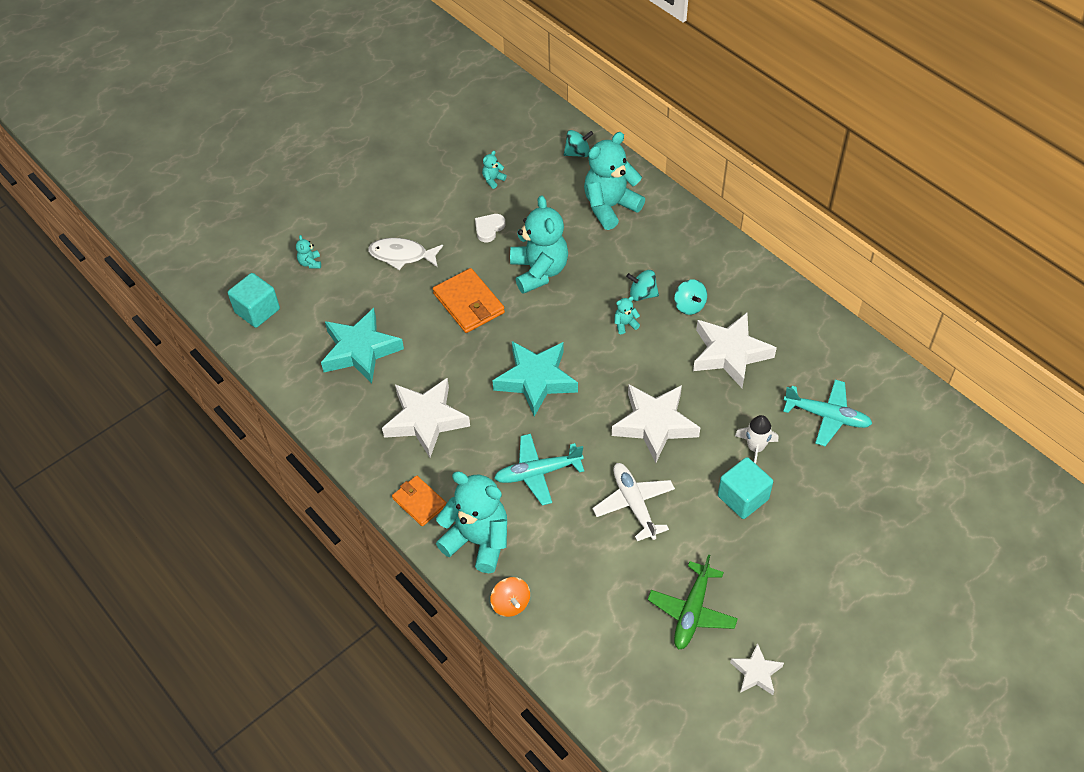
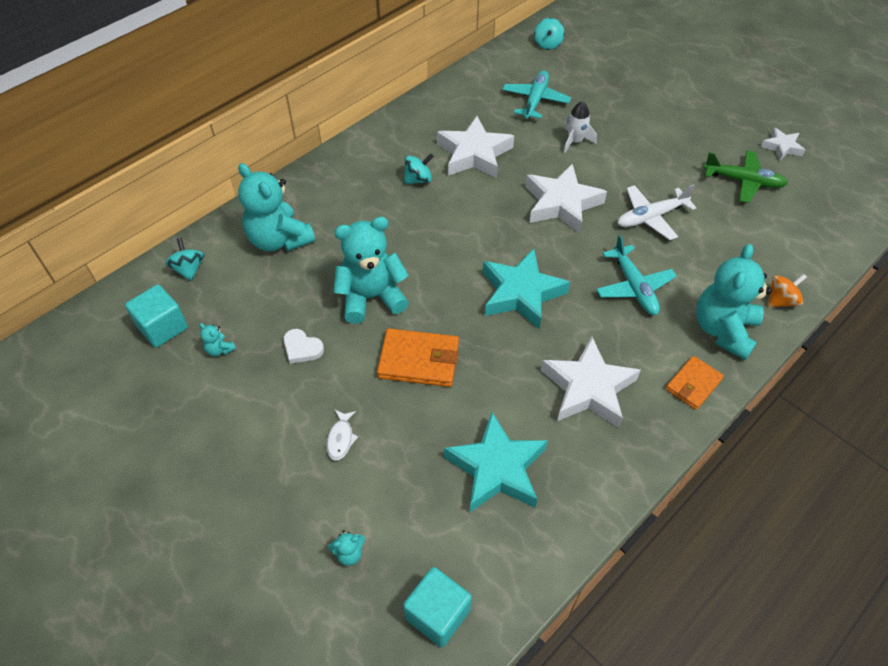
camera: 95 degrees left, 0 degrees up
(402, 255) = (341, 438): white fish -> white fish, size x0.60
(468, 303) = (419, 360): orange wallet -> orange wallet turned 45 degrees clockwise
(625, 324) = (443, 225): turquoise teddy bear -> none
(642, 294) = (404, 213): turquoise spinning top -> turquoise spinning top (547, 44)
(743, 497) = (626, 150): turquoise cube -> turquoise cube (162, 327)

